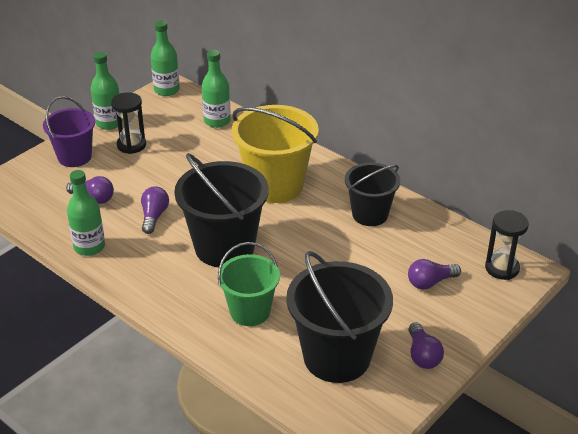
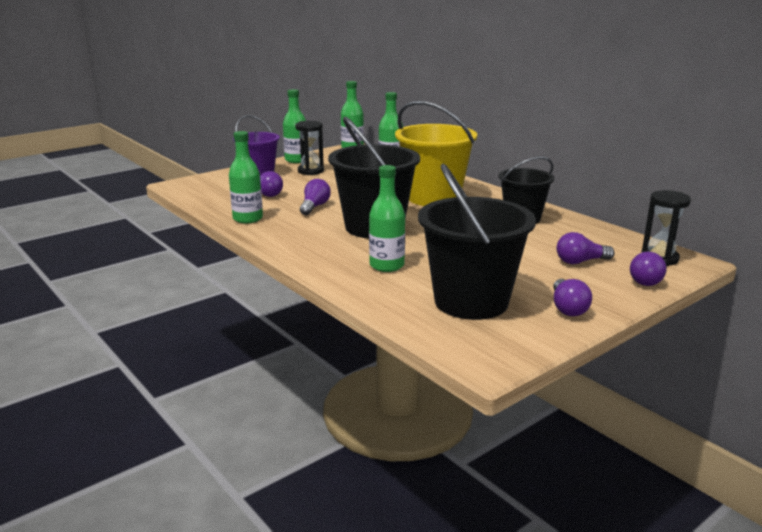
camera: 10 degrees right, 15 degrees down
(250, 311) = (387, 265): green bucket -> green bottle
(490, 303) = (646, 279): none -> purple light bulb

